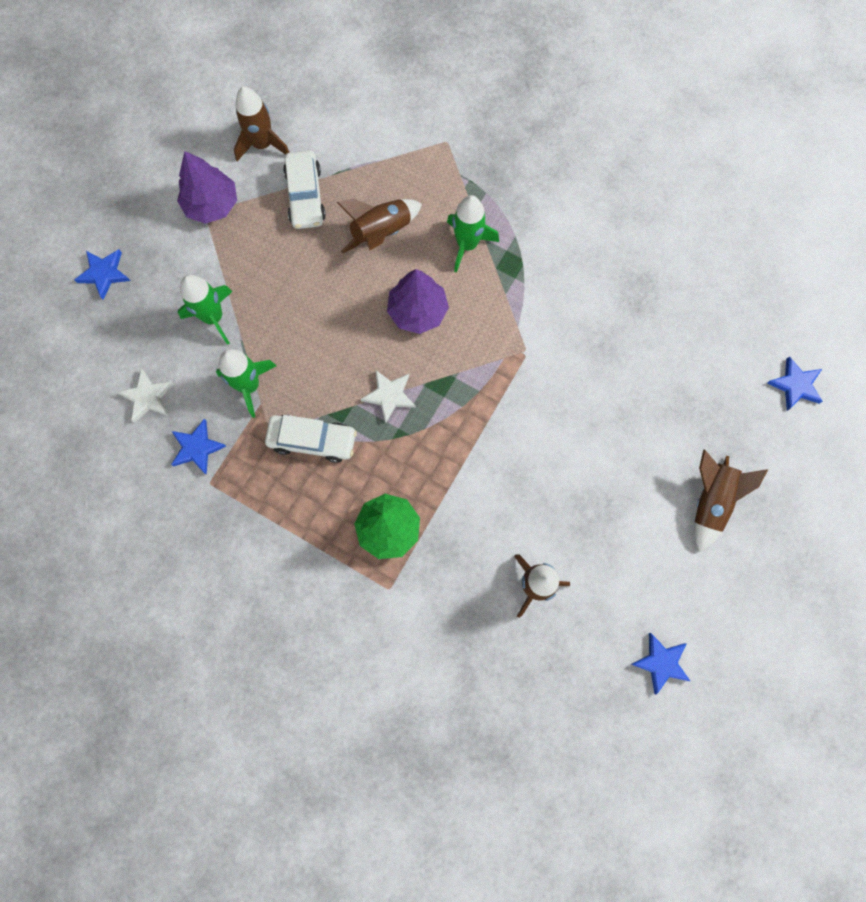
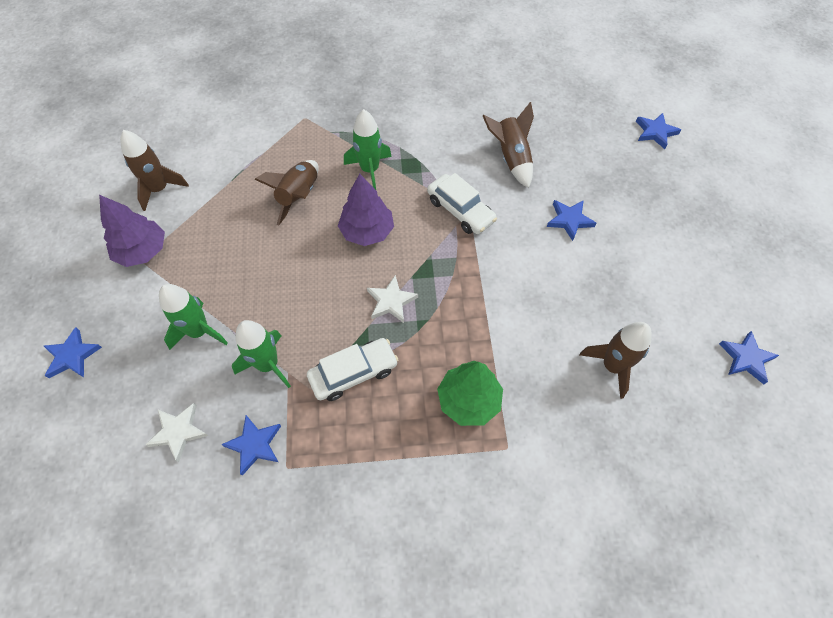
camera: 35 degrees left, 15 degrees down
(305, 196) = (220, 204): white car -> white car (460, 210)
(617, 424) = (569, 220): none -> blue star
(710, 500) = (672, 230): brown rocket -> brown rocket (511, 158)

